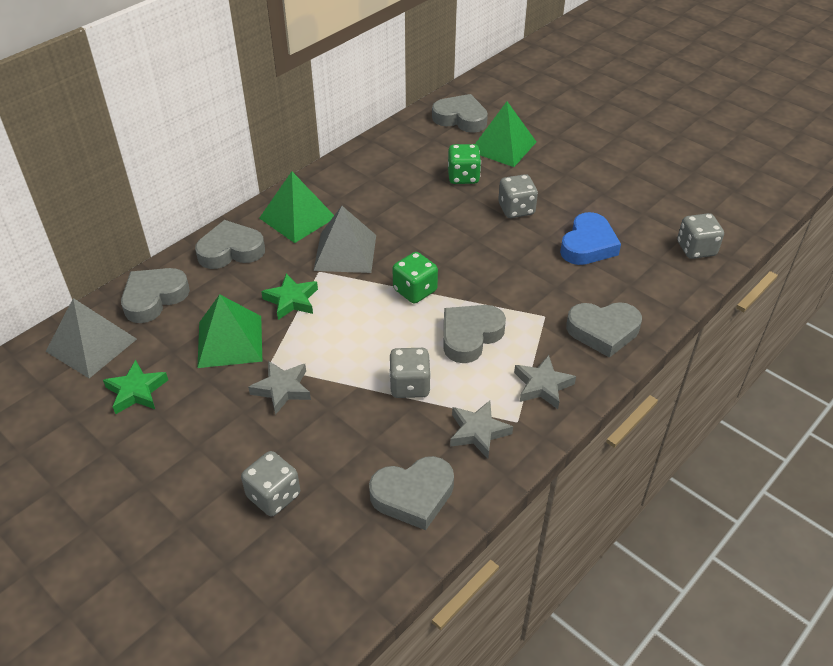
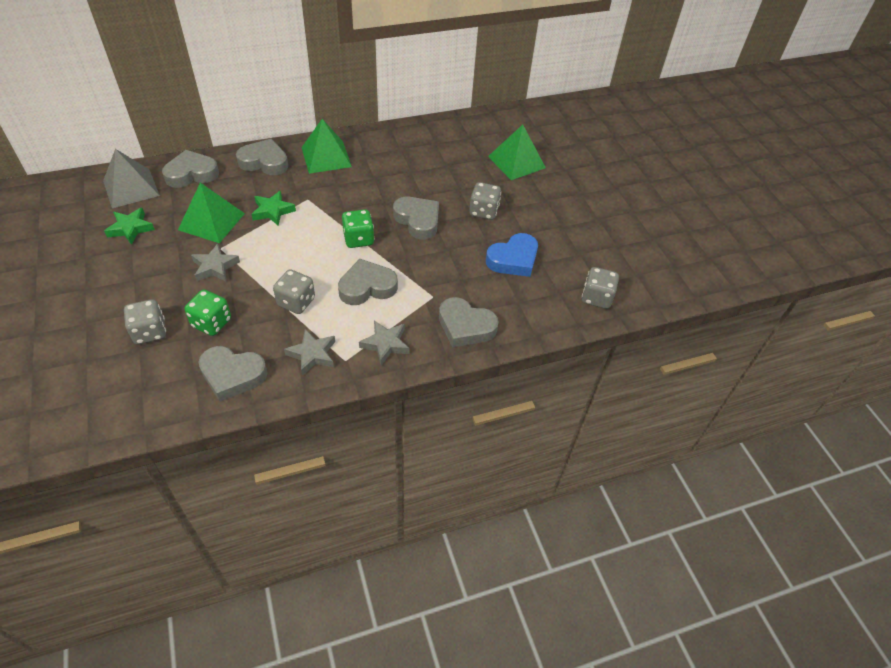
camera: 25 degrees right, 5 degrees up
(345, 252) = (336, 193): grey pyramid -> none
(460, 118) = (504, 130): grey heart -> grey heart (418, 220)
(463, 177) = (466, 173): green dice -> green dice (211, 323)

